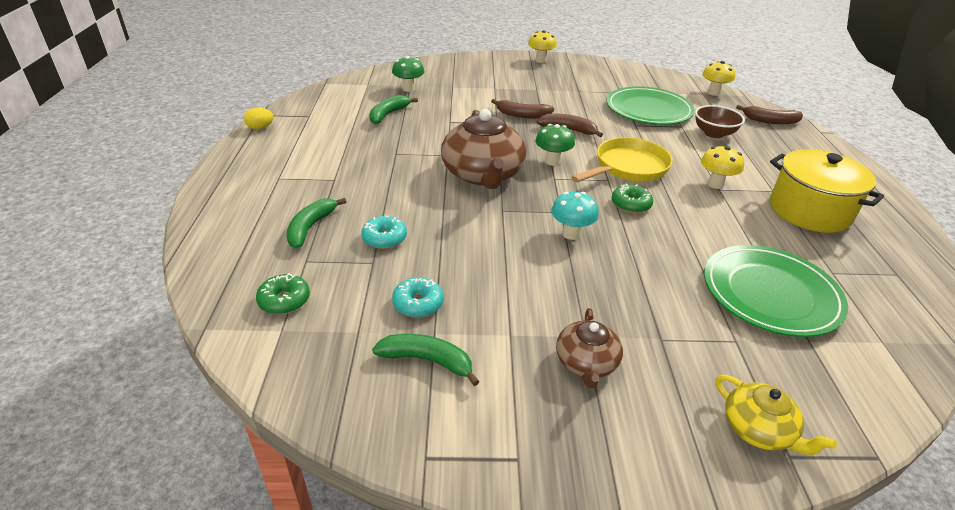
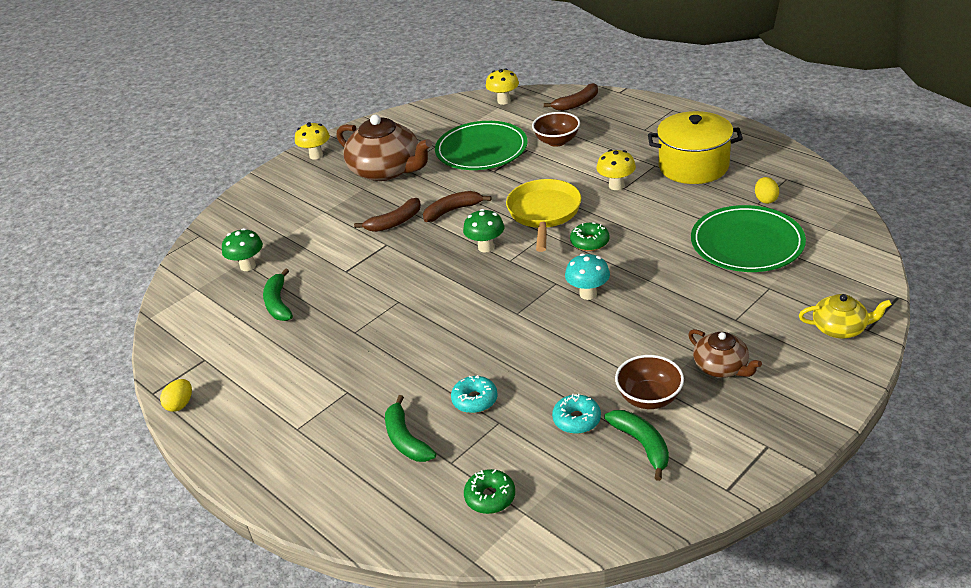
camera: 40 degrees left, 0 degrees up
(427, 360) = (642, 445): green banana -> green banana turned 90 degrees clockwise
(483, 174) = (455, 296): brown teapot -> brown teapot (386, 170)
(491, 334) = (649, 398): none -> brown bowl
(846, 275) = (765, 199): none -> yellow egg

